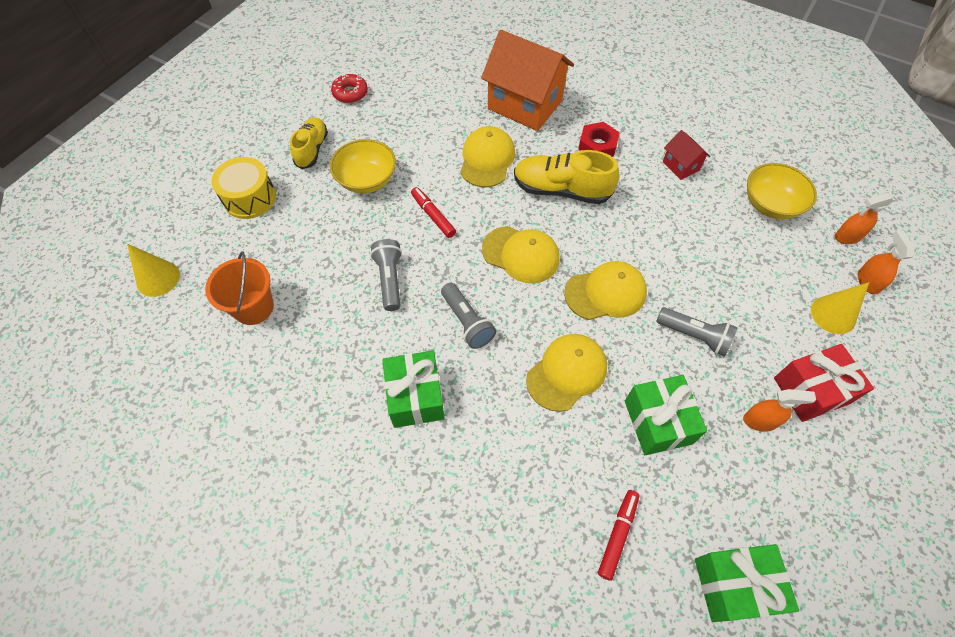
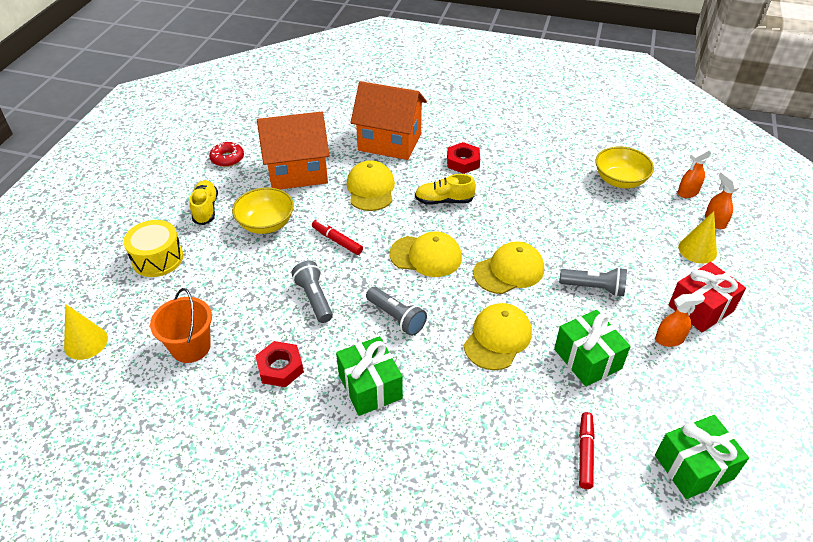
camera: 15 degrees left, 15 degrees down
(333, 352) = (280, 368): none -> red nut
(417, 123) = (298, 172): none -> orange house
(561, 190) = (444, 201): yellow shoe -> yellow shoe, size x0.66
(680, 166) = (537, 165): red house -> none

